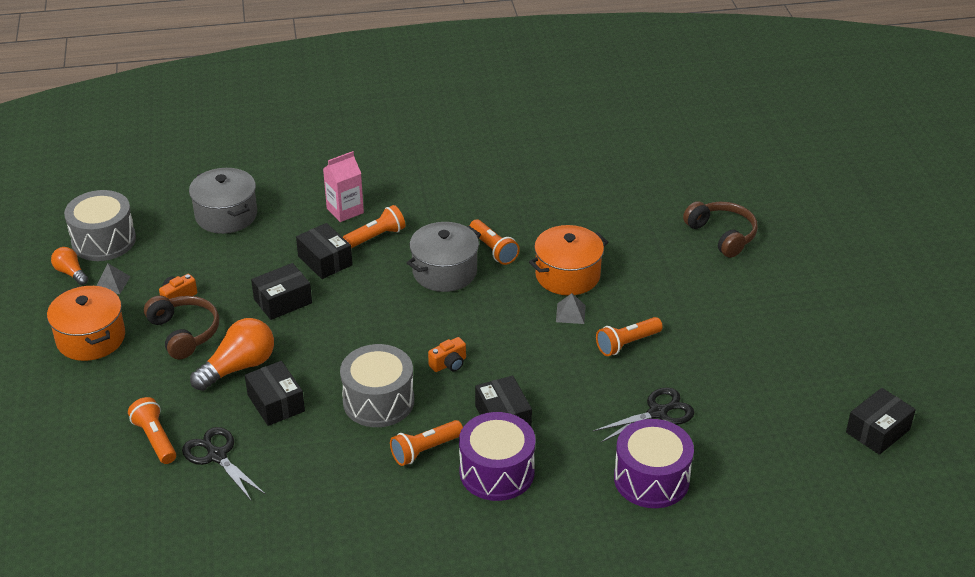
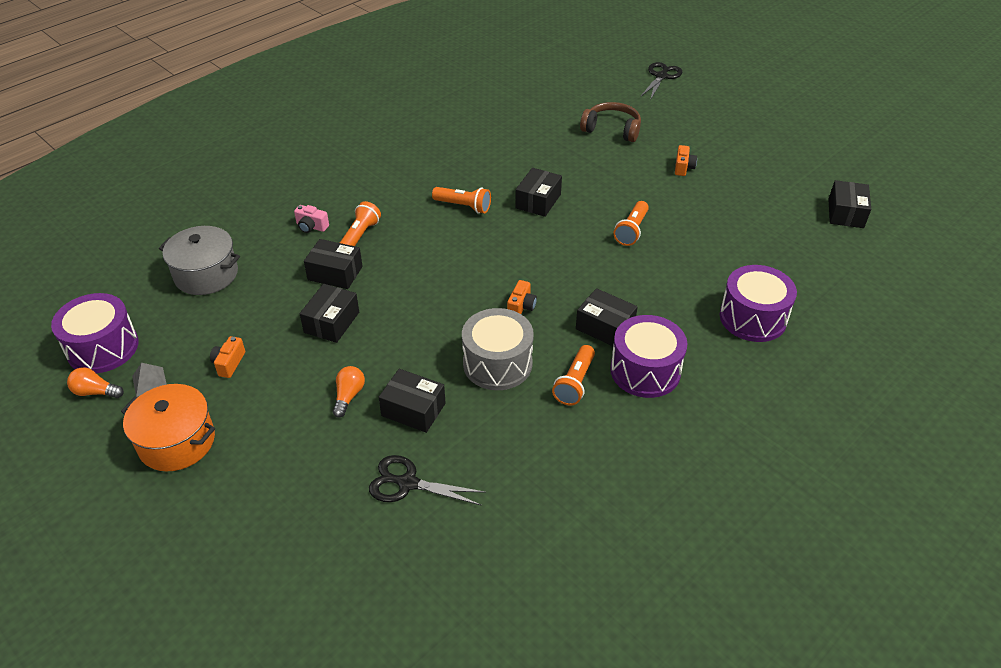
camera: 35 degrees left, 5 degrees up
(104, 241) = (103, 348): grey drum -> purple drum
(155, 439) = (334, 500): orange flashlight -> none
(184, 333) = (267, 391): brown headphones -> none
(239, 367) = (348, 396): orange light bulb -> orange light bulb, size x0.56
(345, 210) = (311, 227): pink carton -> pink camera
(444, 272) = (443, 239): grey pot -> none
(567, 275) = (538, 201): orange pot -> black box
(570, 313) = (569, 227): grey pyramid -> none
(658, 413) = (705, 269): black scissors -> black scissors (661, 76)
(753, 306) = (683, 168): none -> orange camera

